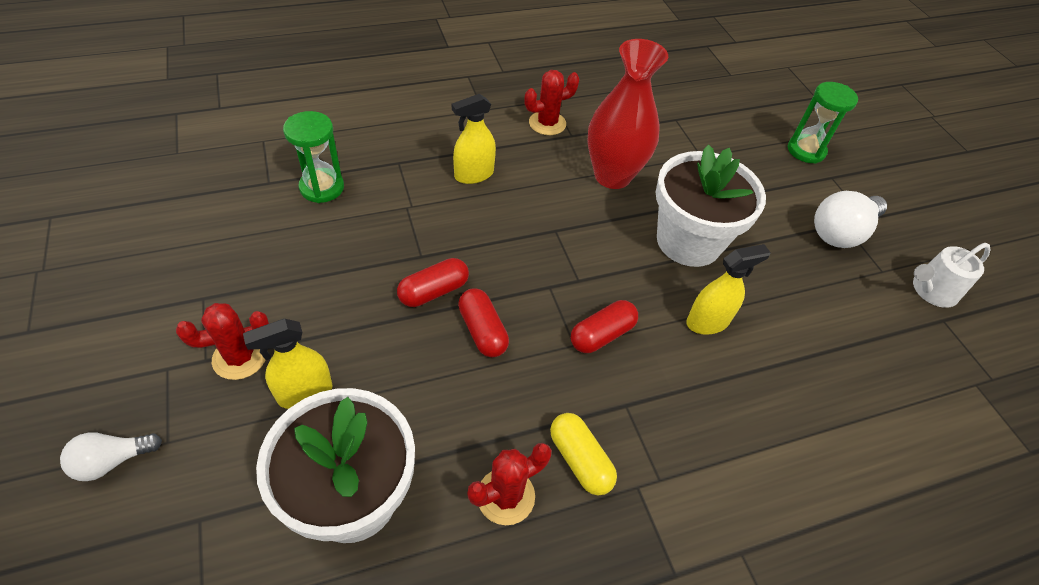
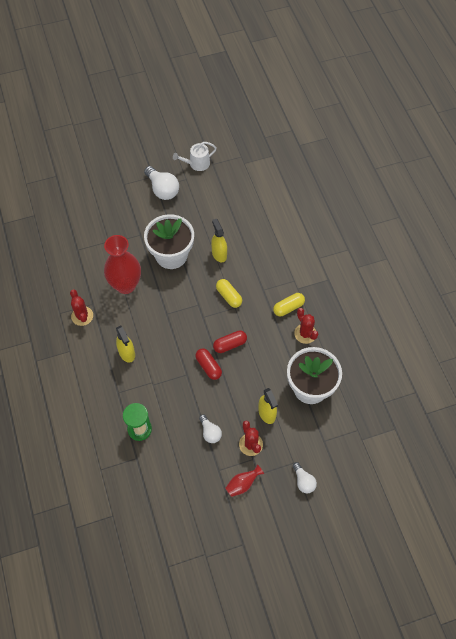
camera: 85 degrees left, 10 degrees up
(156, 337) = (242, 484): none -> red vase
(287, 288) = (210, 432): none -> white light bulb
(602, 335) = (229, 296): red capsule -> yellow capsule
(806, 150) = (103, 191): green hourglass -> none
(930, 291) = (197, 164): white watering can -> white watering can turned 90 degrees clockwise

